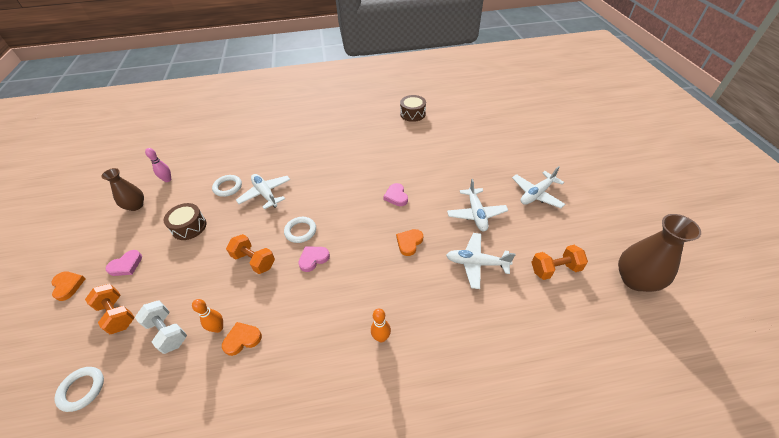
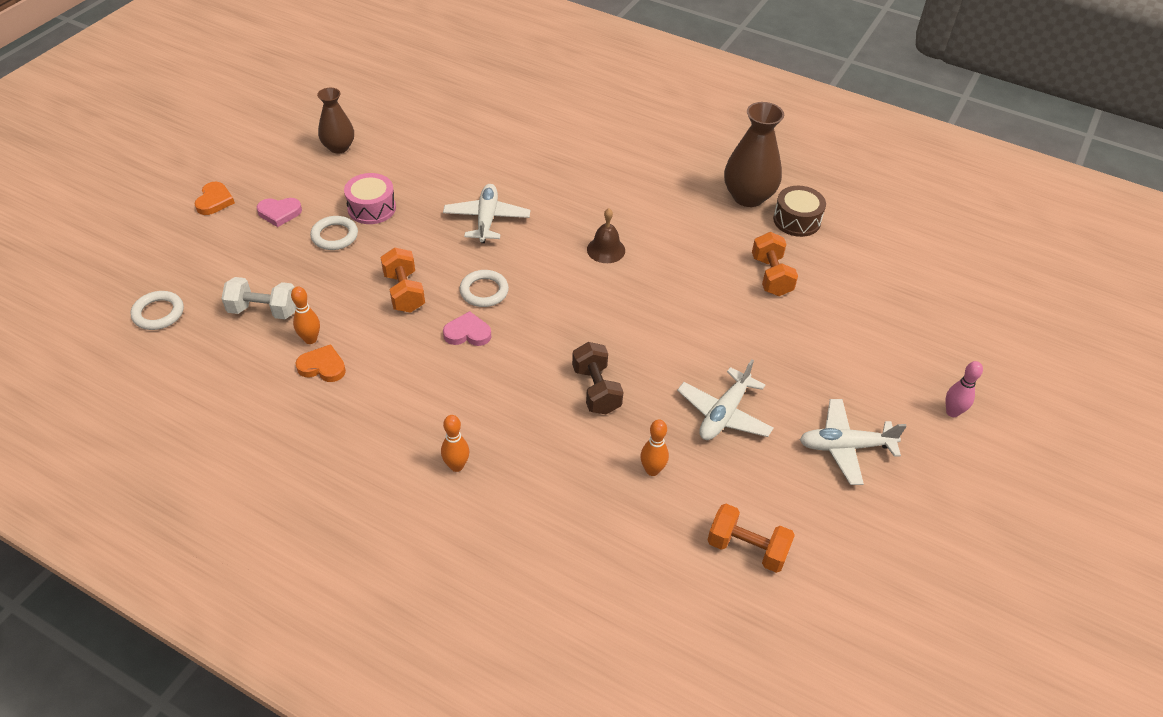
camera: 35 degrees right, 0 degrees up
(117, 314) = (235, 261): orange dumbbell -> orange dumbbell (771, 276)
(167, 332) = (263, 310): white dumbbell -> white dumbbell turned 75 degrees counterclockwise
(168, 180) = (396, 133): pink bowling pin -> pink bowling pin (952, 412)
(189, 227) = (372, 208): brown drum -> pink drum
(228, 187) = (452, 184): white ring -> white ring (334, 236)
(343, 173) = (606, 250): none -> brown bell
(396, 196) = (642, 323): pink heart -> none
(409, 243) = (596, 390): orange heart -> brown dumbbell
(476, 263) = (652, 470): white plane -> orange bowling pin
(635, 279) = (844, 640): brown vase -> brown vase (748, 197)

